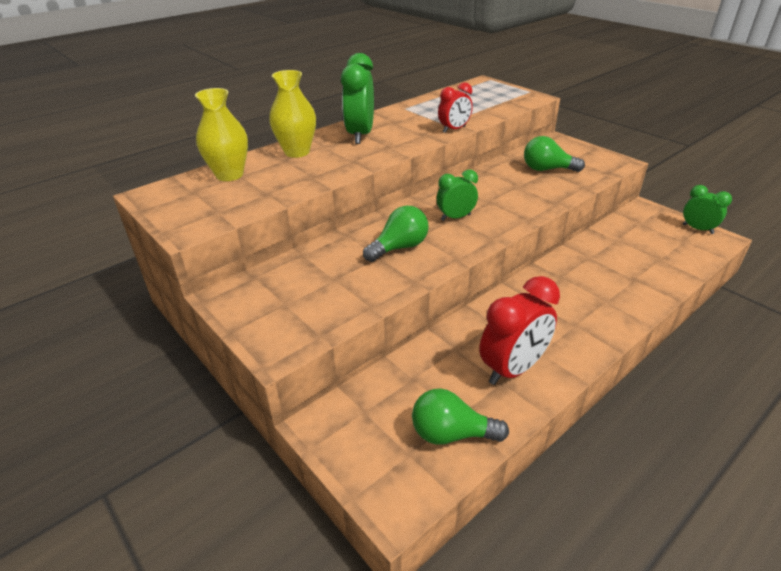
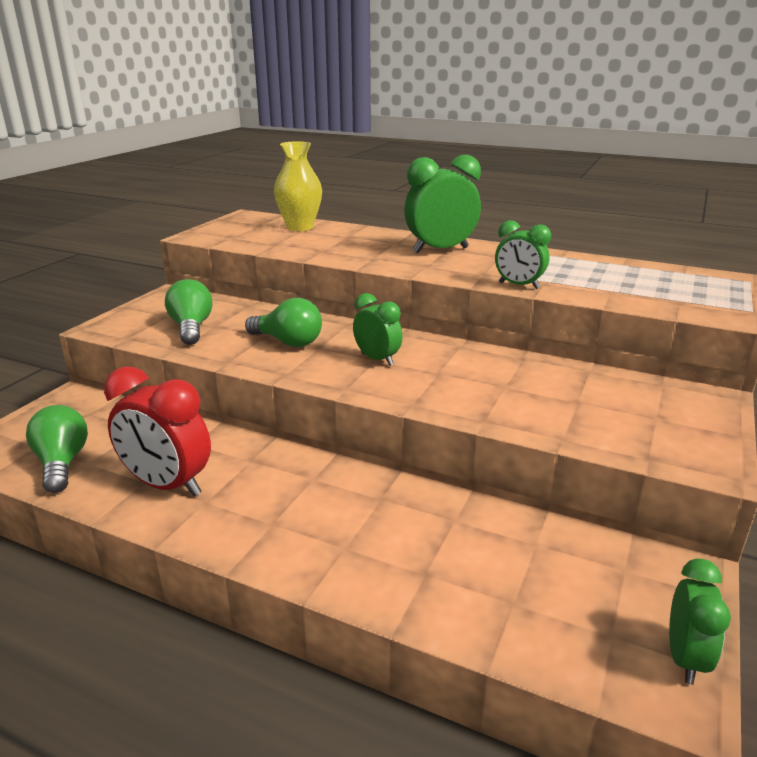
camera: 65 degrees right, 10 degrees down
(297, 152) = (370, 237): yellow vase -> none
(454, 129) = (518, 285): red clock -> green clock
(547, 169) = (586, 401): green light bulb -> green light bulb (191, 328)

